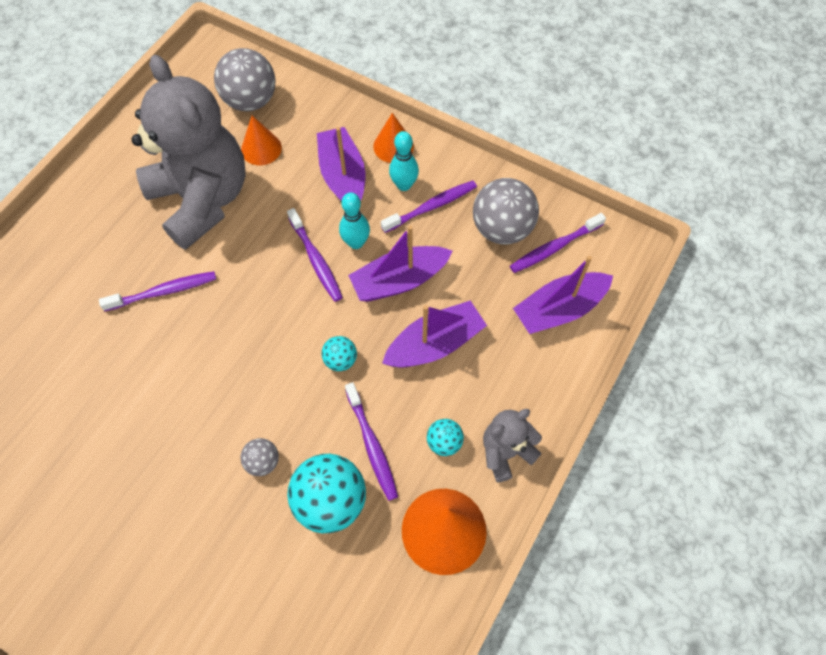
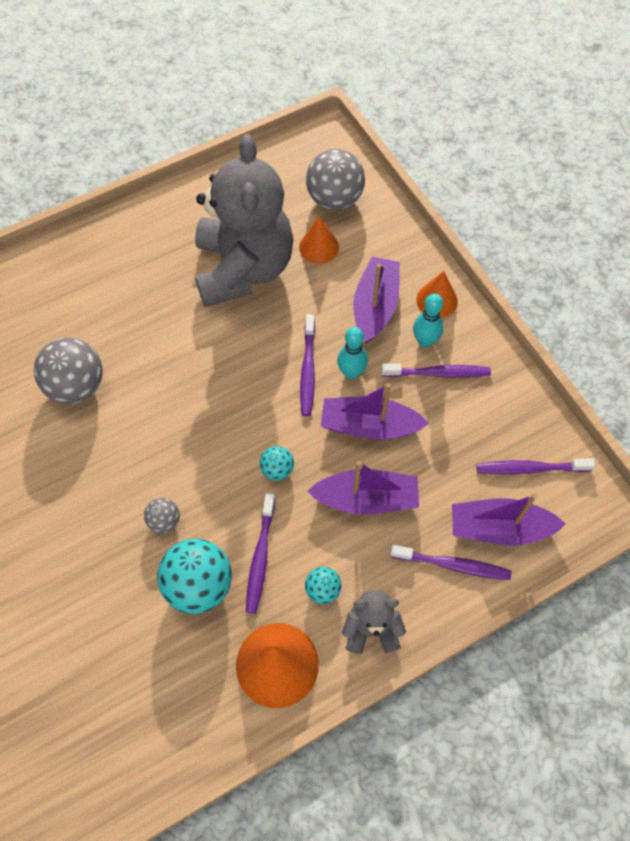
camera: 30 degrees right, 0 degrees up
(163, 291) = (167, 334): purple toothbrush -> purple toothbrush (452, 565)
(502, 229) = (491, 426): grey ball -> grey ball (76, 385)

